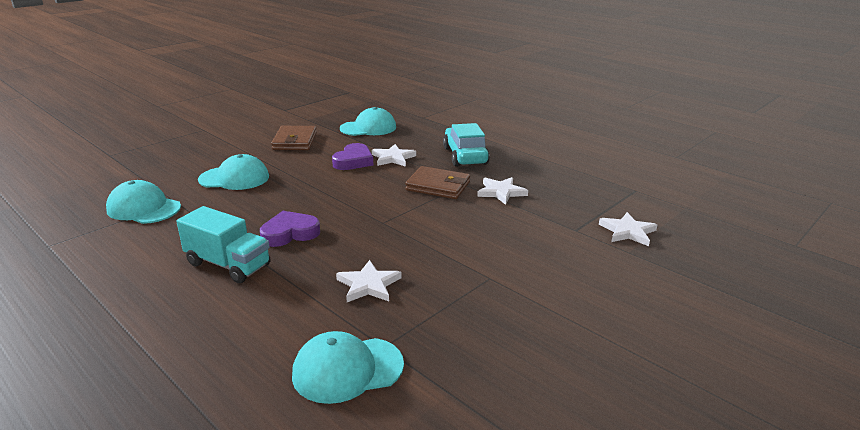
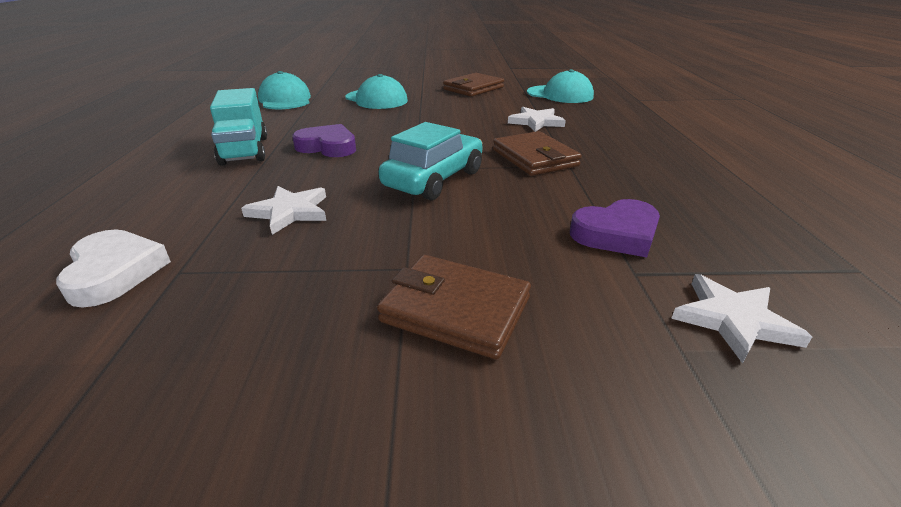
camera: 45 degrees right, 5 degrees up
(347, 369) = (115, 272): turquoise cap -> white heart
(353, 161) = (492, 114): purple heart -> purple heart (616, 234)
(465, 156) = (623, 142): turquoise car -> turquoise car (434, 179)
(501, 192) = (601, 189): white star -> none
(541, 282) = (455, 310): none -> brown wallet

